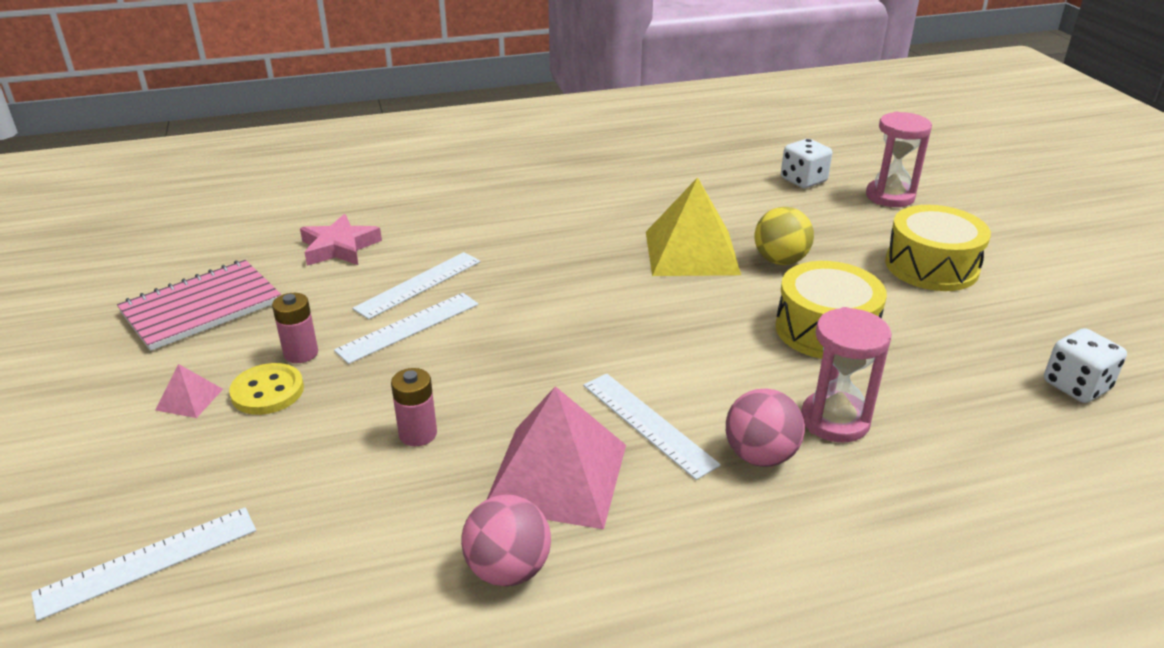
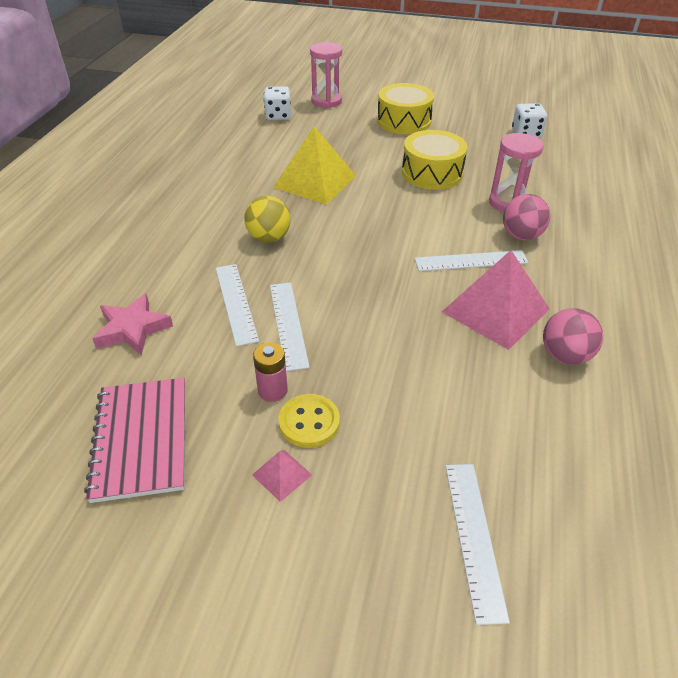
camera: 60 degrees left, 10 degrees up
(418, 434) = (418, 356): pink battery -> none
(780, 261) = (354, 158): yellow ball -> yellow ball (269, 238)

